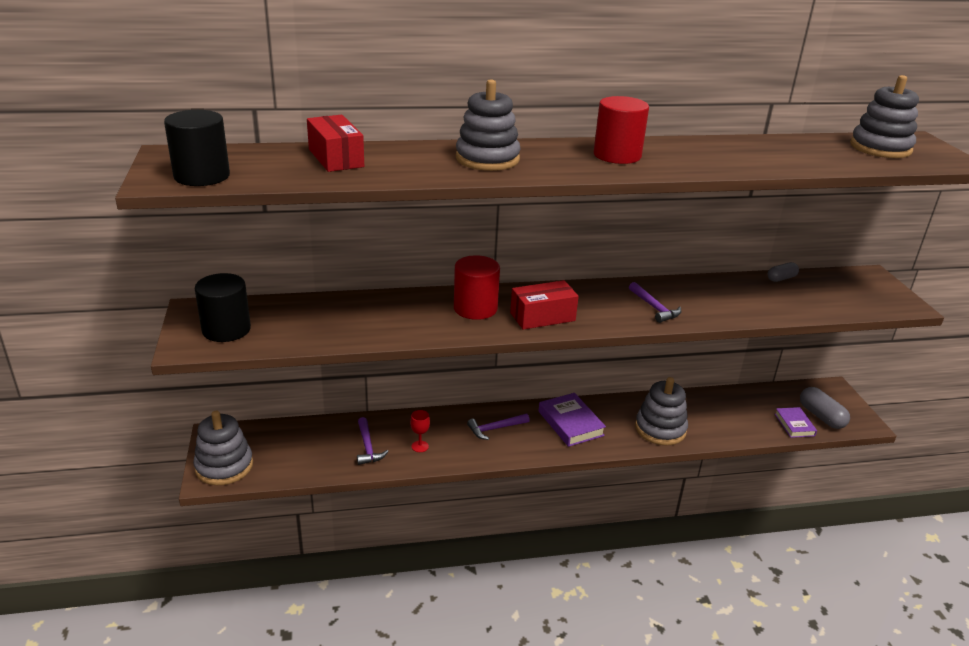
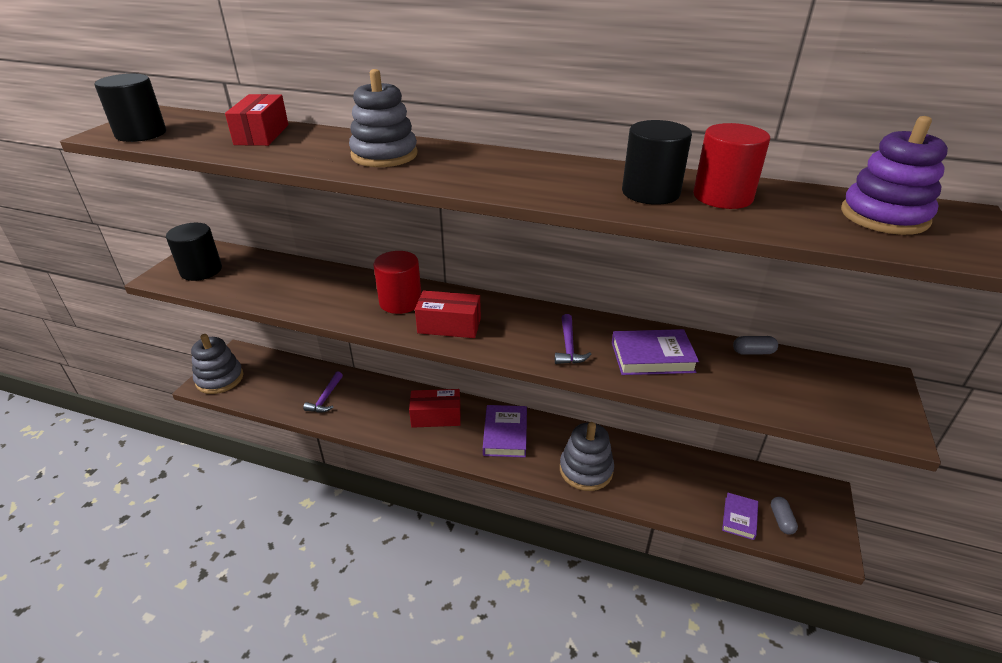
camera: 30 degrees right, 5 degrees up
(420, 446) = (363, 411): red goblet -> none
(495, 429) = (436, 416): purple hammer -> red box
(617, 155) = (518, 171): red cylinder -> red cylinder (722, 197)
(720, 299) = (652, 357): none -> purple book
(730, 156) = (650, 193): none -> black cylinder
(821, 416) = (781, 520): grey capsule -> grey capsule, size x0.62
(880, 148) = (884, 216): grey stacking toy -> purple stacking toy

